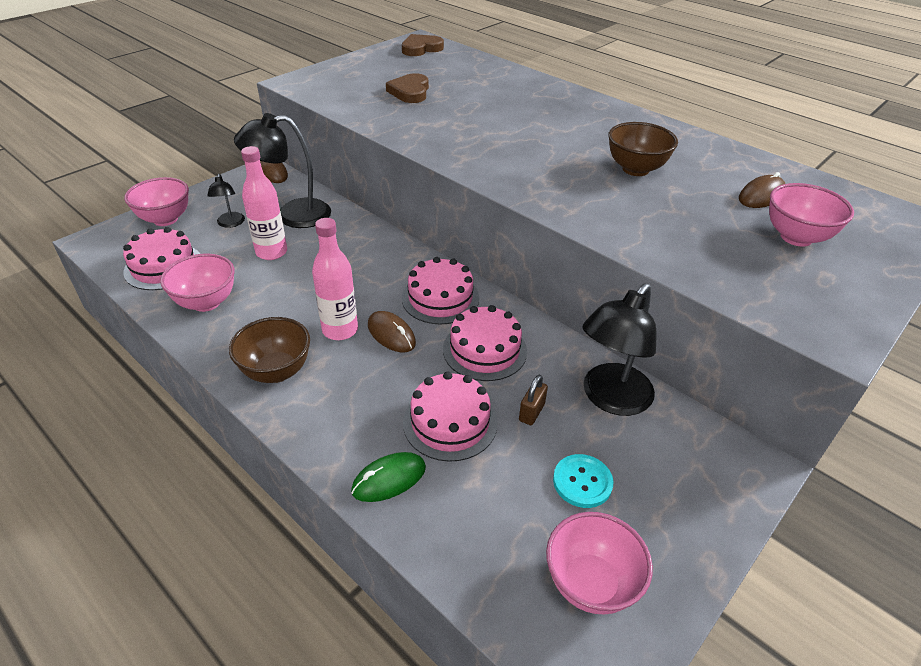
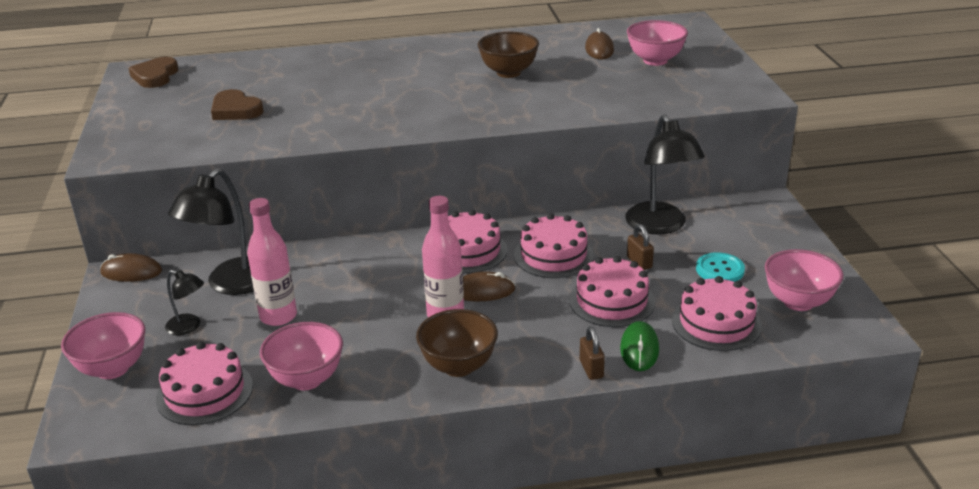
camera: 50 degrees left, 10 degrees down
(332, 458) = (591, 369): none -> brown padlock
(484, 522) = (716, 323): none -> pink cake

